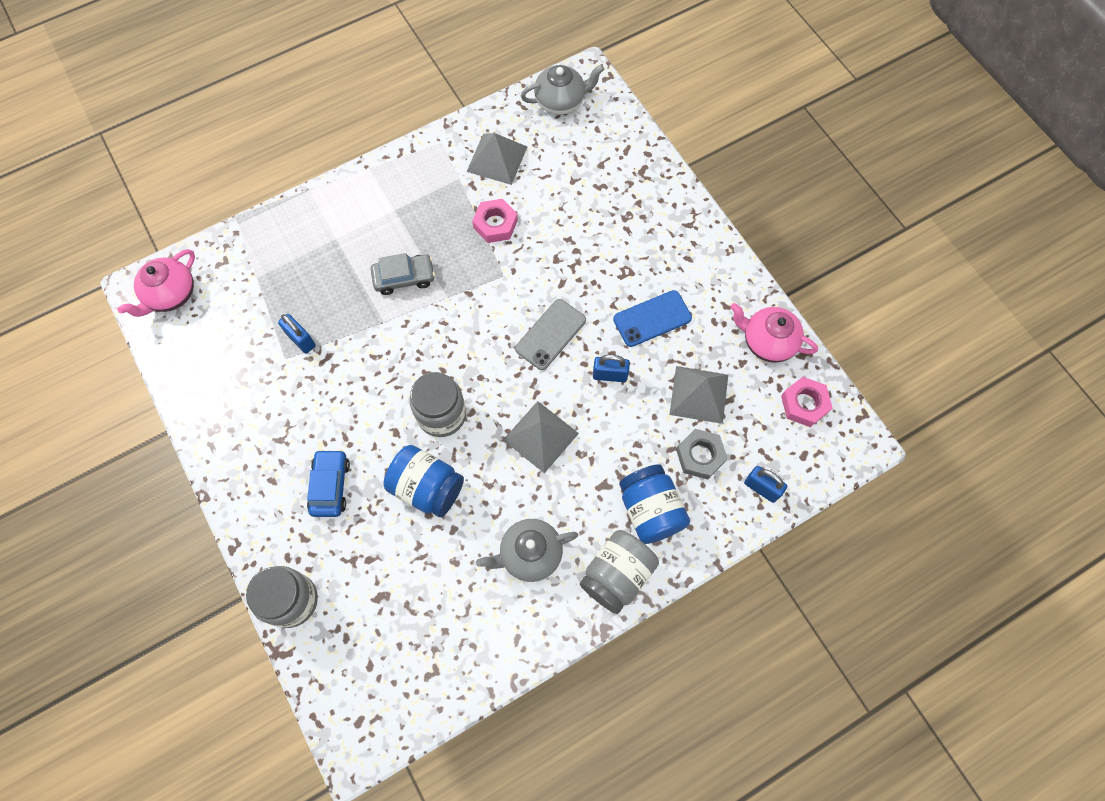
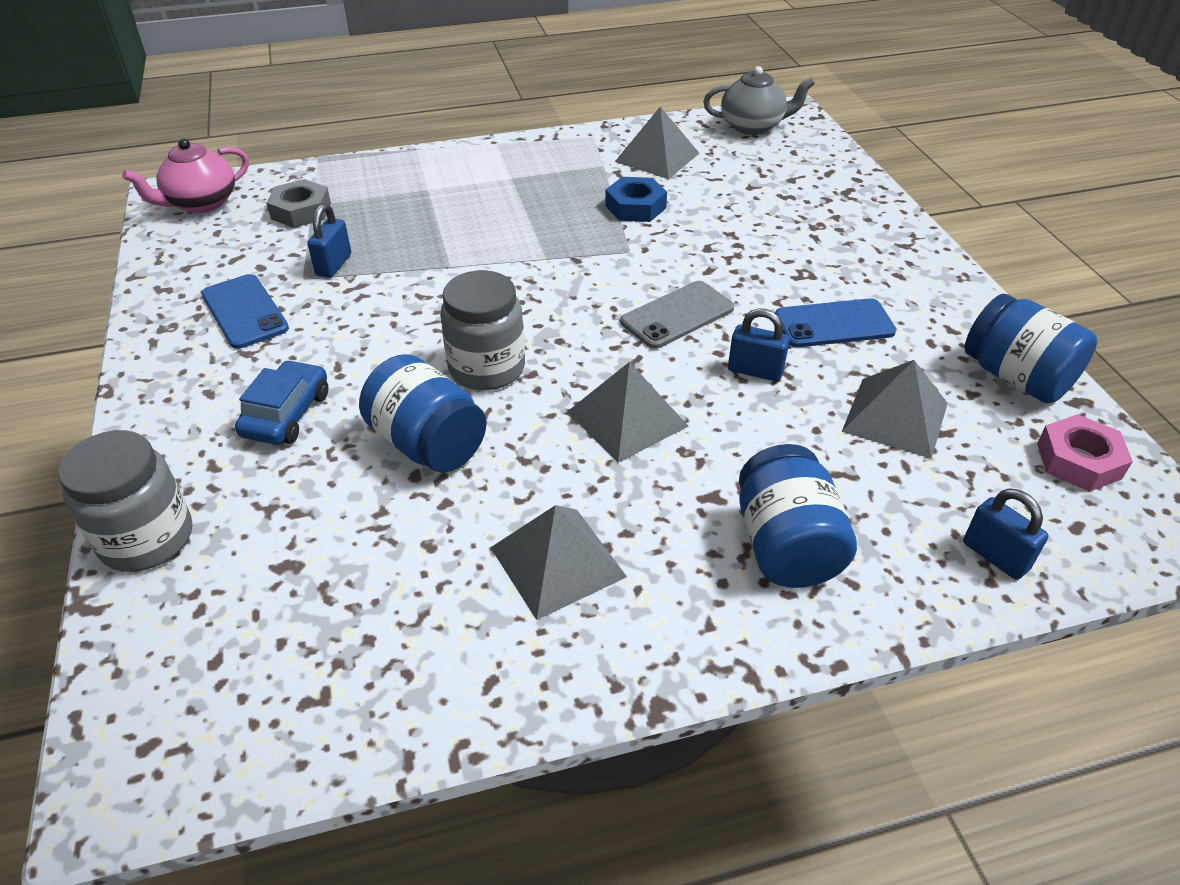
camera: 15 degrees right, 25 degrees down
(260, 402) = (244, 312): none -> blue phone
(301, 339) = (334, 265): blue padlock -> blue padlock turned 45 degrees clockwise
(404, 277) = (496, 233): grey car -> none
(495, 224) = (635, 207): pink nut -> blue nut
(529, 554) = (558, 562): grey teapot -> grey pyramid
(617, 575) = (704, 626): grey jar -> none
(700, 456) = (886, 491): grey nut -> grey nut (301, 211)
(767, 342) = (1016, 377): pink teapot -> blue jar

